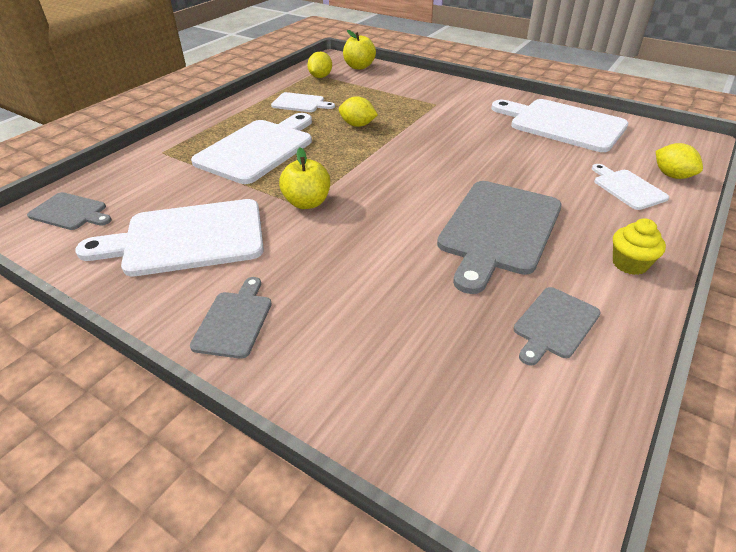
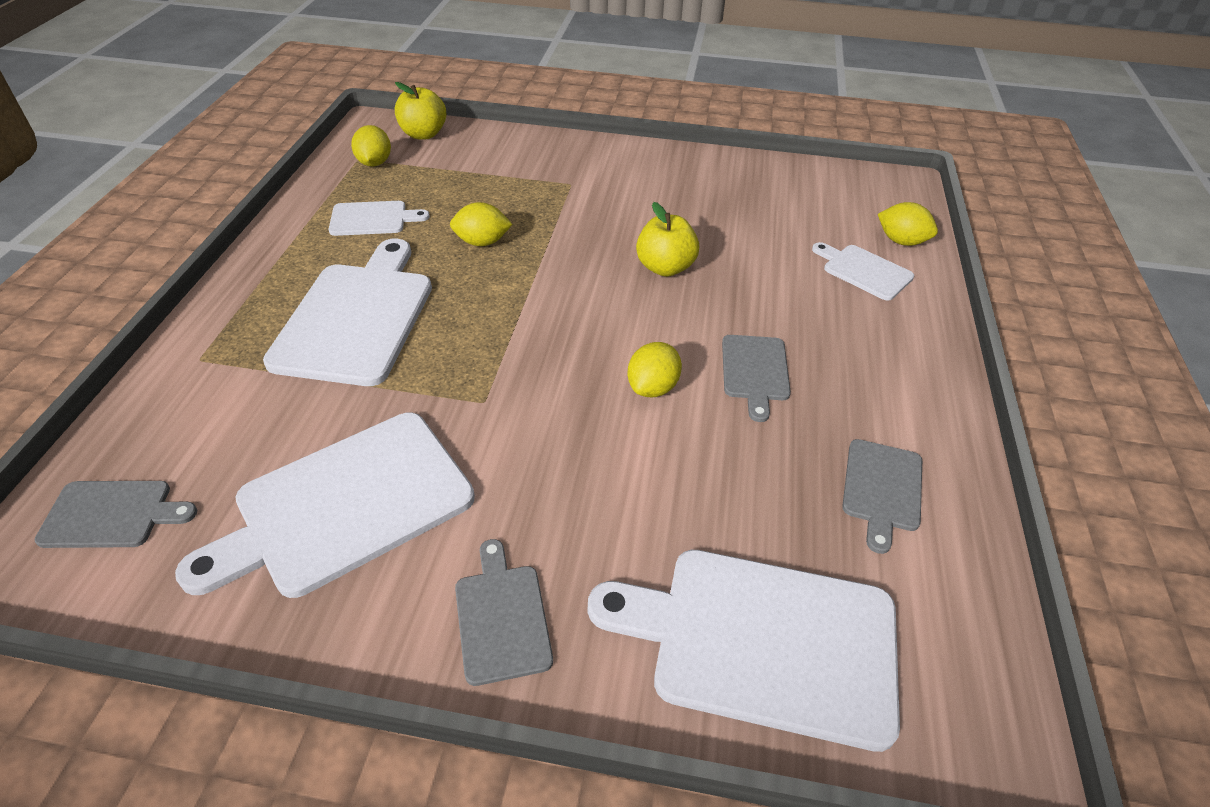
camera: 25 degrees left, 5 degrees up
(307, 203) = (488, 394): yellow apple -> yellow apple (665, 267)
(417, 223) = (653, 387): none -> yellow lemon
(499, 230) = (755, 371): grey cutting board -> grey cutting board, size x0.51
(562, 124) = (746, 188): white cutting board -> white cutting board (763, 642)
(629, 264) = (917, 380): yellow cupcake -> none

